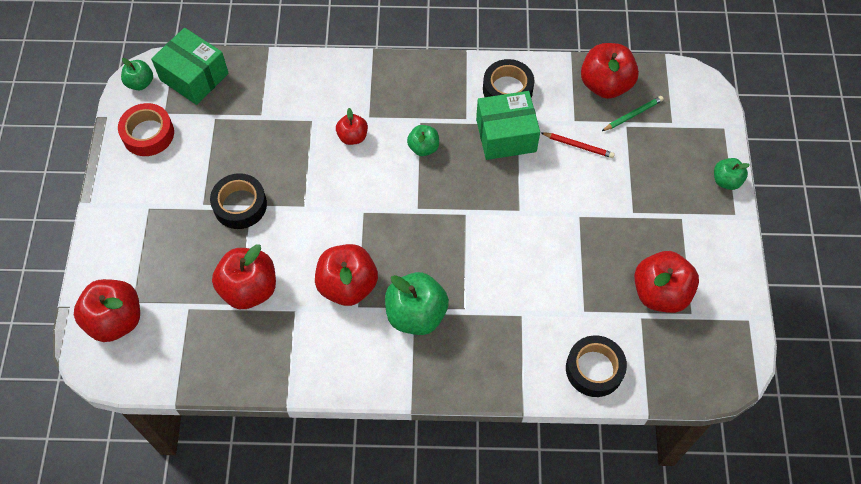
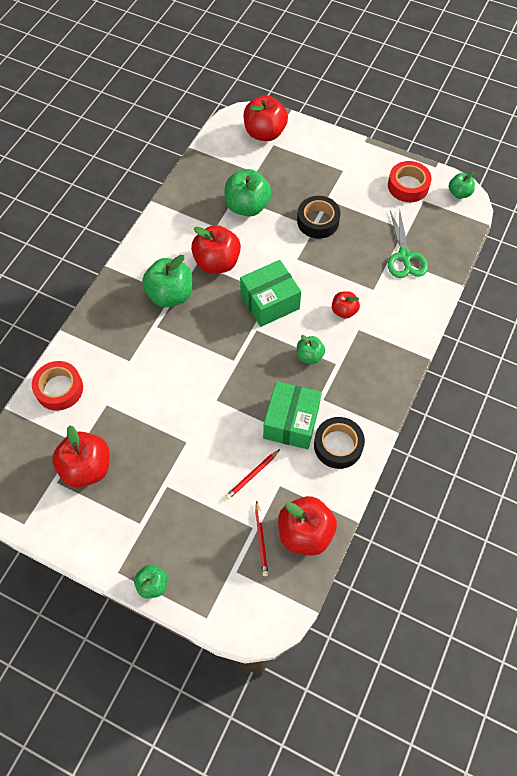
camera: 115 degrees right, 0 degrees up
(194, 77) = (451, 227): green box -> green box (270, 302)
(249, 289) = (247, 206): red apple -> green apple
(254, 106) = (404, 256): none -> green scissors
(594, 369) = (59, 389): black tape -> red tape
(633, 115) = (261, 540): green pencil -> red pencil

